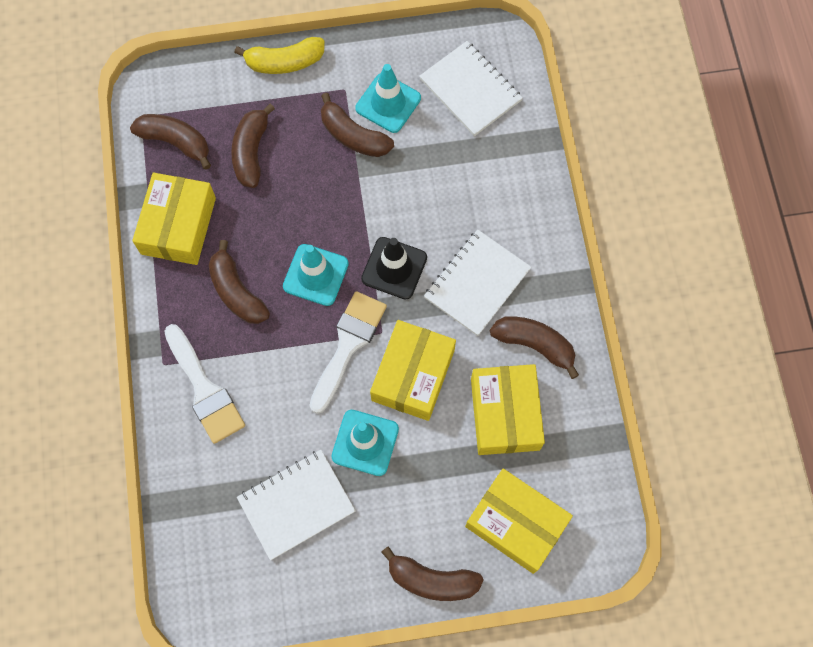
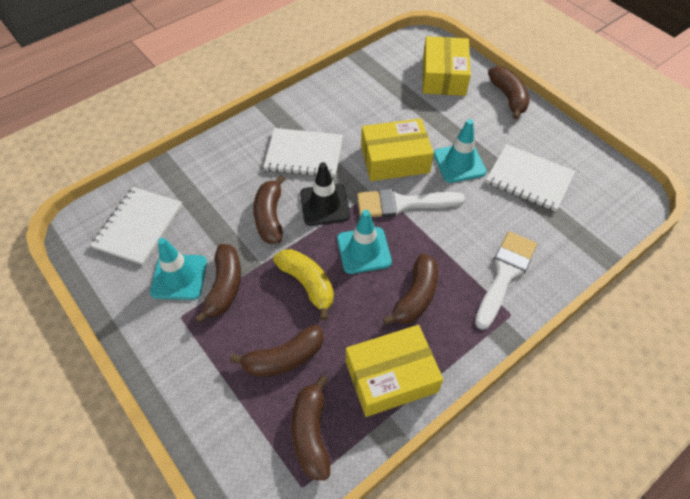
camera: 120 degrees left, 15 degrees down
(284, 62) = (173, 383): yellow banana -> yellow banana (307, 284)
(505, 414) = (383, 105): yellow box -> none
(534, 345) = (327, 110): brown banana -> brown banana (270, 217)

